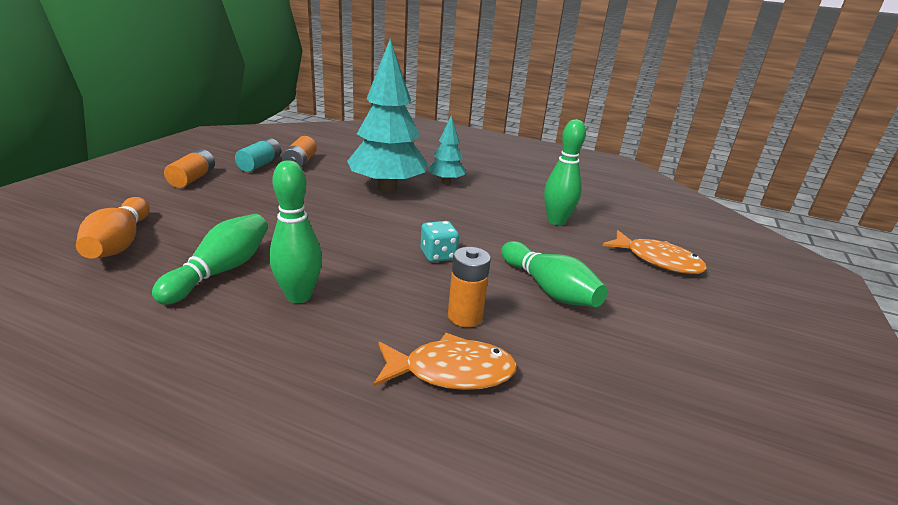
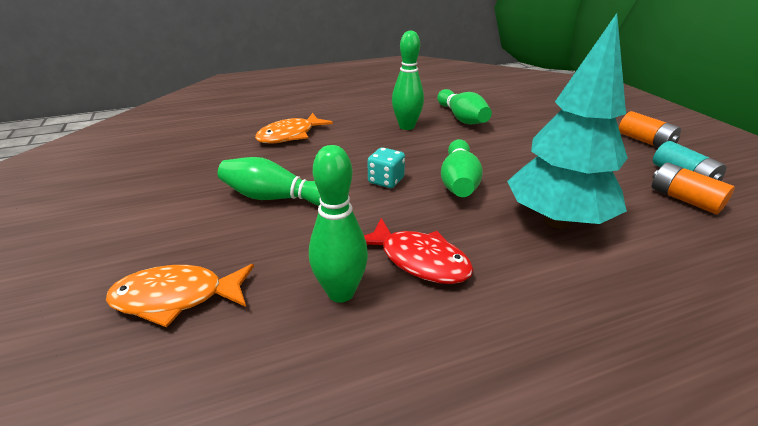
camera: 140 degrees right, 5 degrees up
(120, 243) = (528, 106): orange bowling pin -> none
(388, 227) = (458, 181): none -> green bowling pin
(446, 182) = (549, 277): turquoise tree -> none
(465, 316) = (313, 156): orange battery -> none
(496, 212) = (419, 260): none -> red fish

